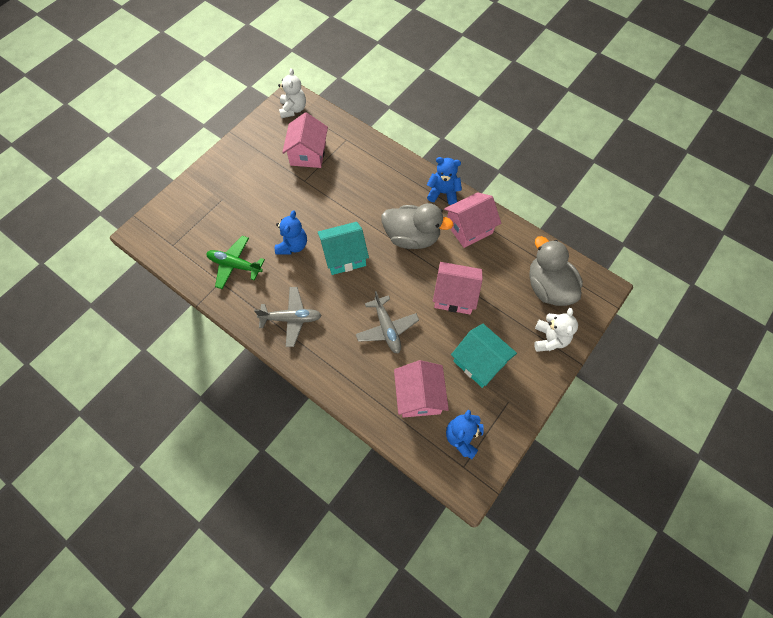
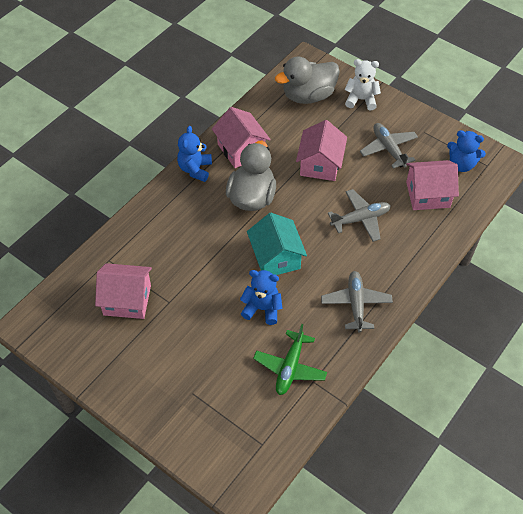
camera: 90 degrees left, 10 degrees down
(293, 109) = (49, 321): white teddy bear -> none
(480, 362) = (388, 149): turquoise house -> grey plane

